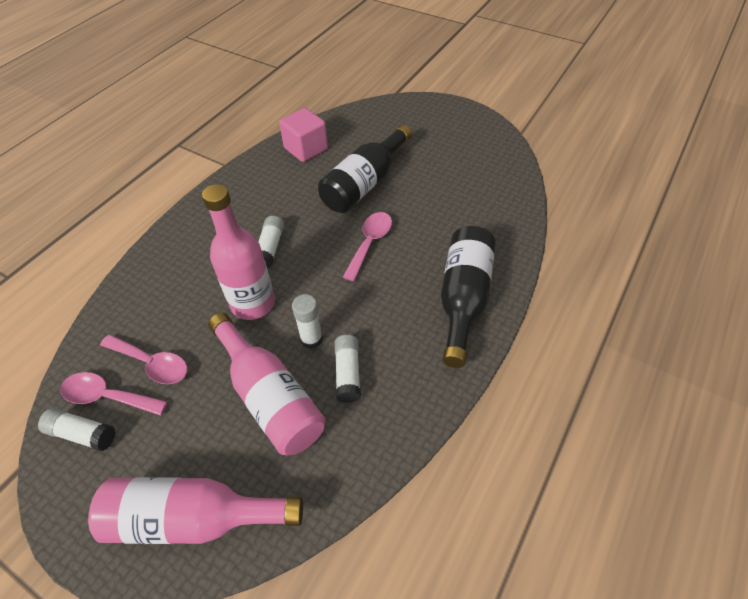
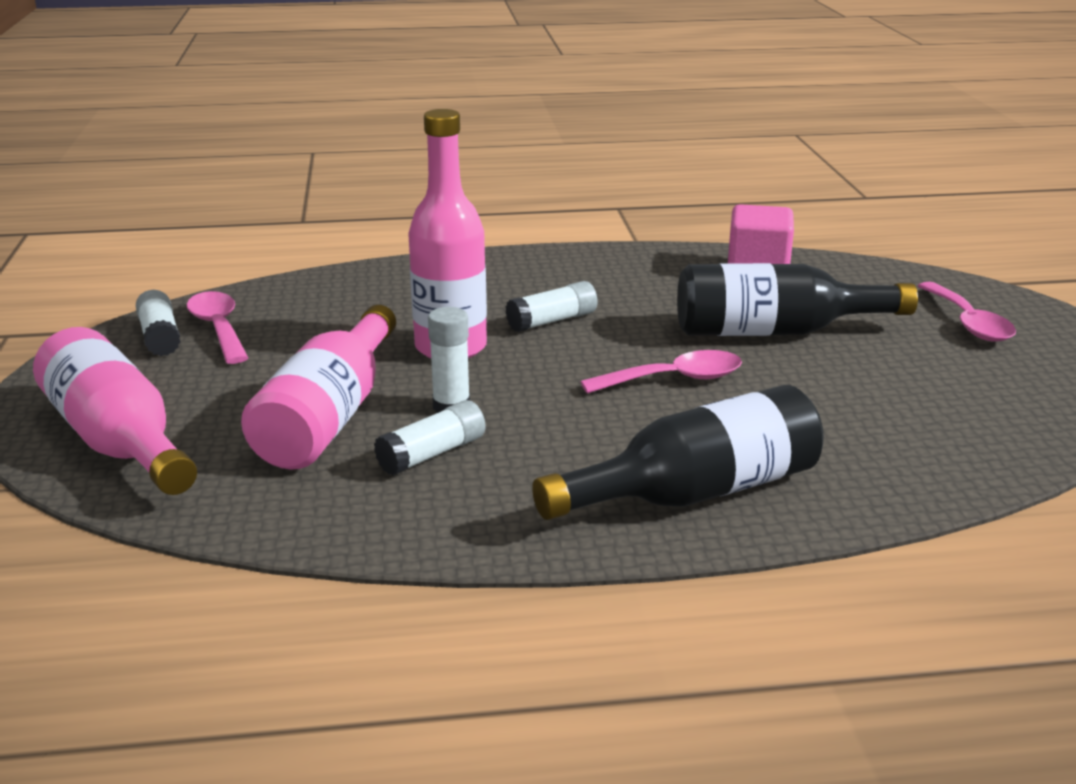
camera: 50 degrees right, 25 degrees down
(152, 364) = (288, 331): pink spoon -> pink spoon (968, 323)

